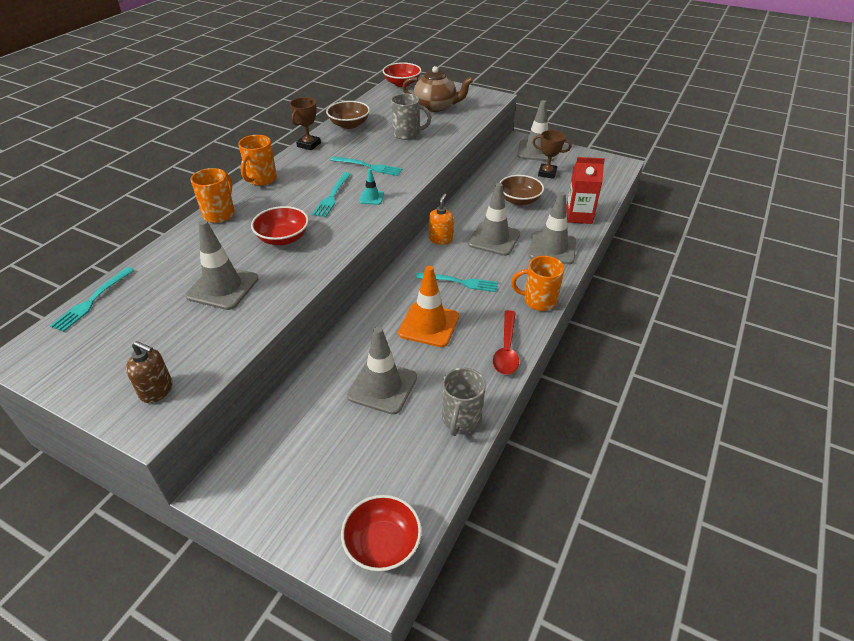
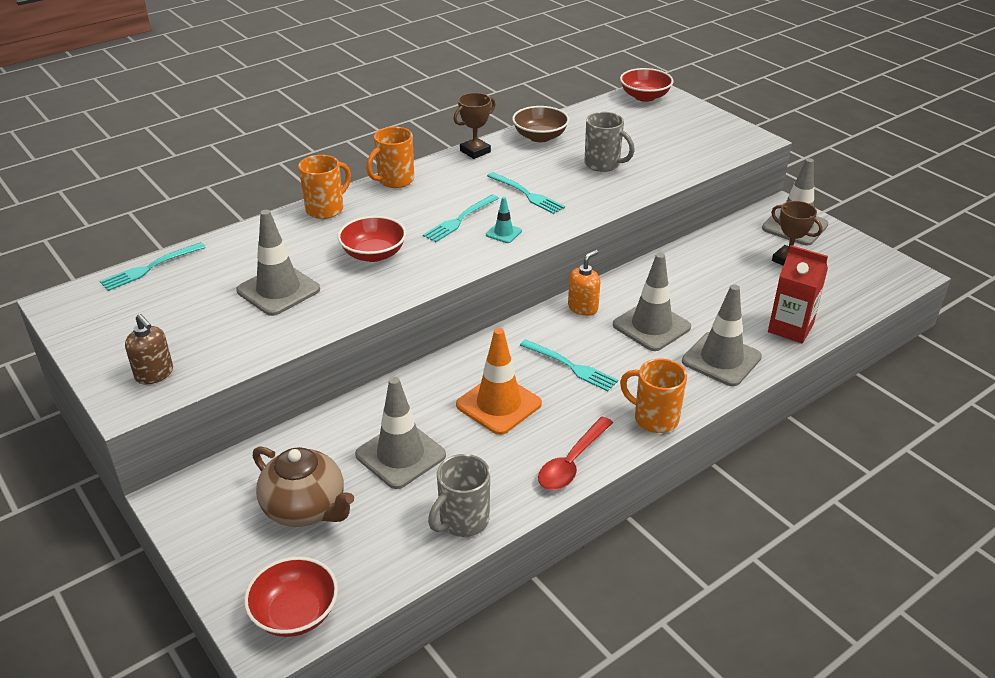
camera: 25 degrees right, 5 degrees down
(436, 106) = (667, 136): brown teapot -> brown teapot (305, 508)
(519, 200) = (722, 286): brown bowl -> none

